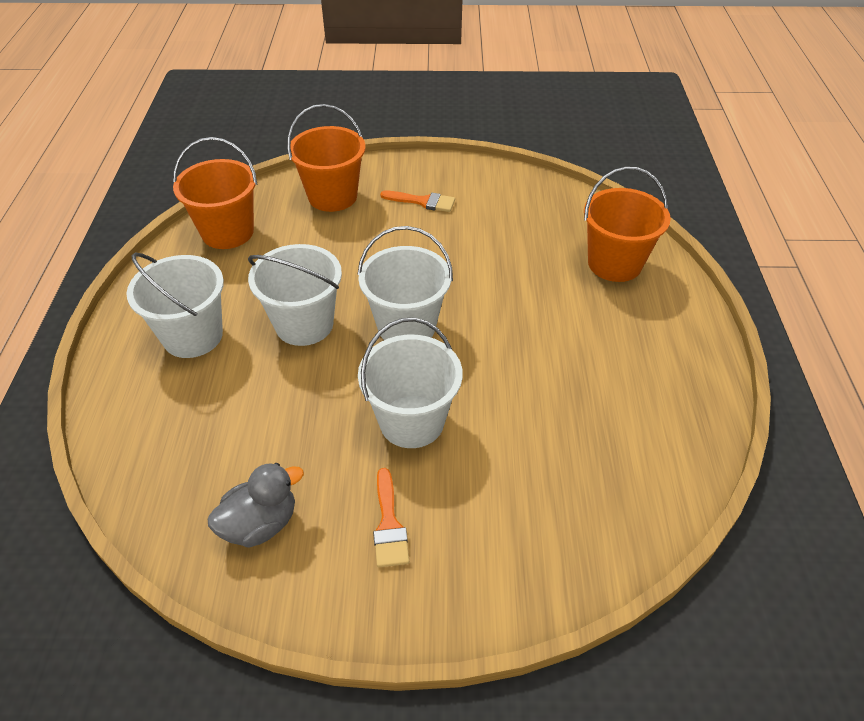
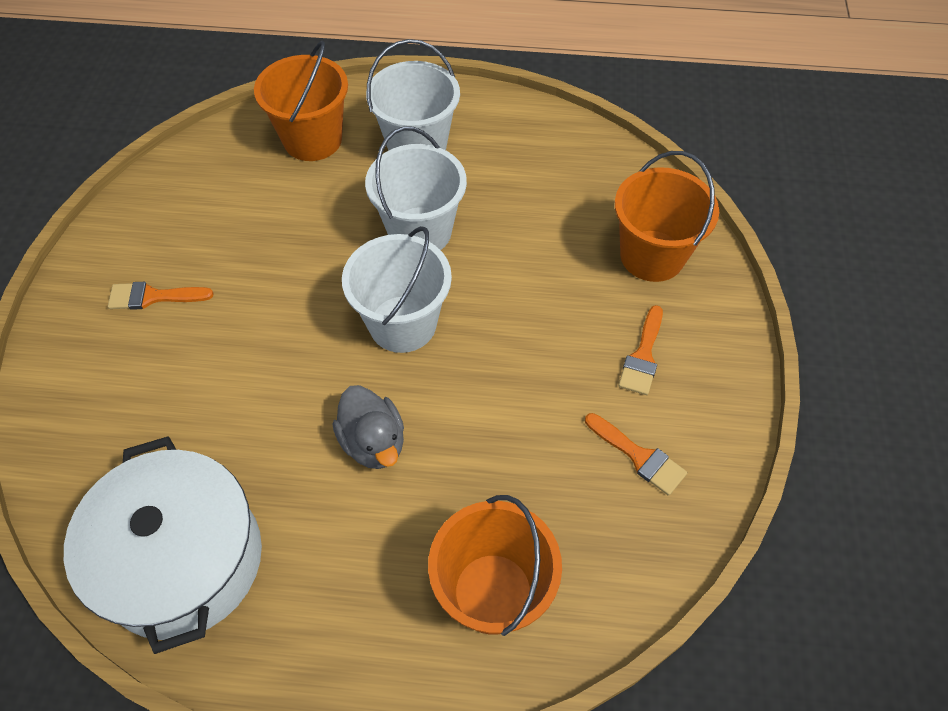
camera: 95 degrees right, 10 degrees up
(227, 232) = (580, 160): orange bucket -> orange bucket (312, 140)
(260, 524) = (185, 207): grey duck -> grey duck (373, 442)
(411, 421) = (265, 321): white bucket -> none
(501, 204) = (639, 456): none -> orange brush
(651, 434) = (183, 560): none -> white pot

